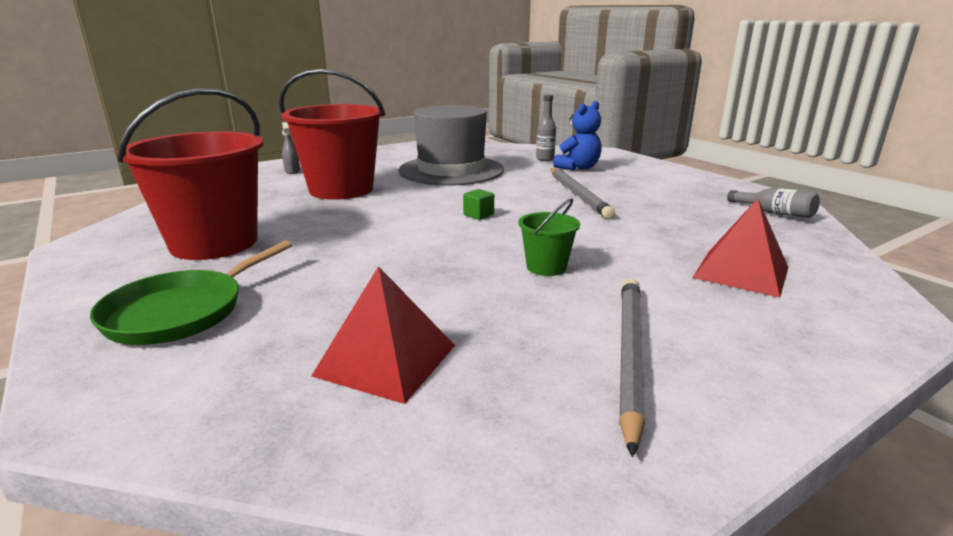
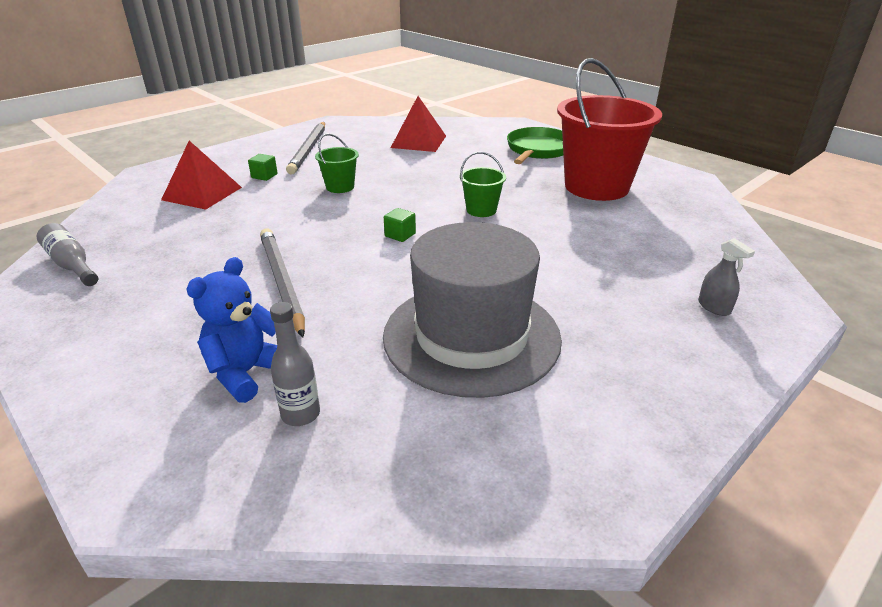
camera: 170 degrees right, 10 degrees up
(341, 189) = (584, 265): red bucket -> none
(382, 229) = (481, 210): none -> green bucket
(673, 294) = (264, 176): none -> green cube

